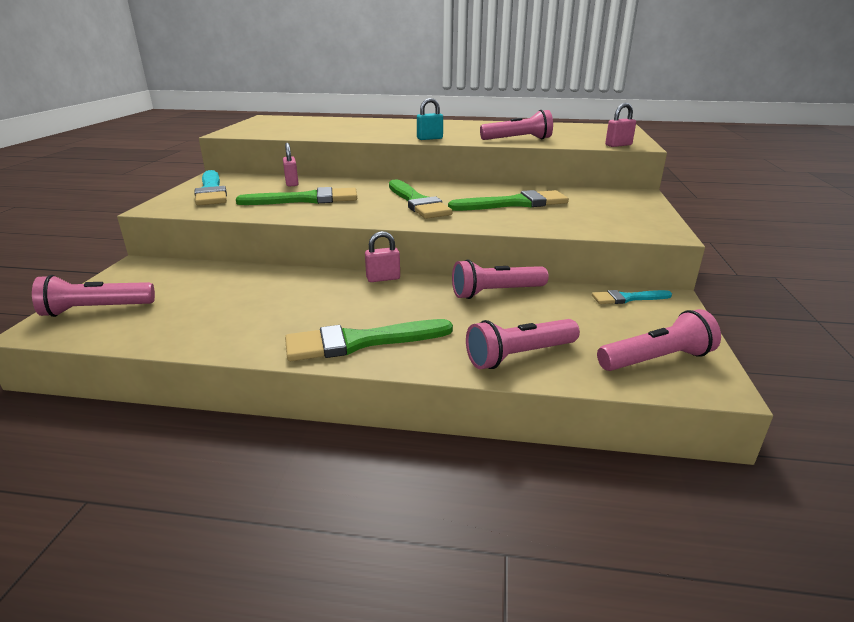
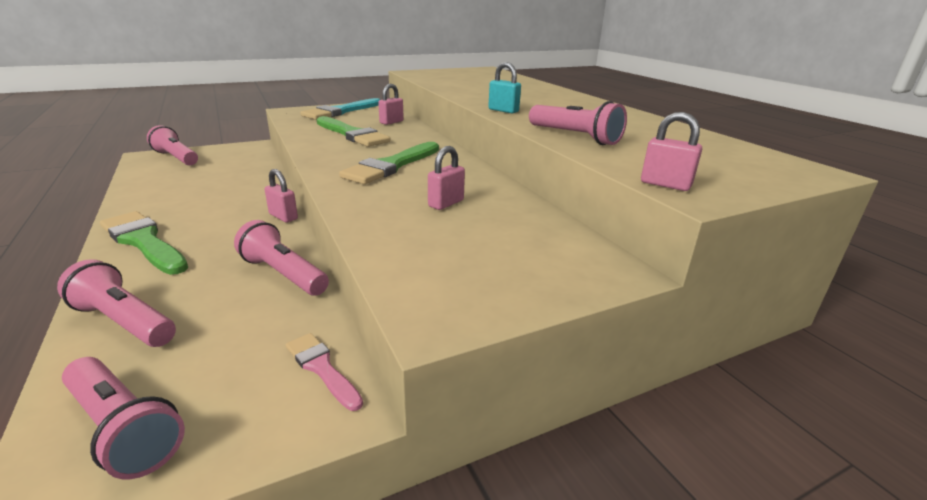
camera: 55 degrees right, 0 degrees up
(514, 203) = (446, 203): green brush -> pink padlock
(627, 298) = (322, 368): turquoise brush -> pink brush

